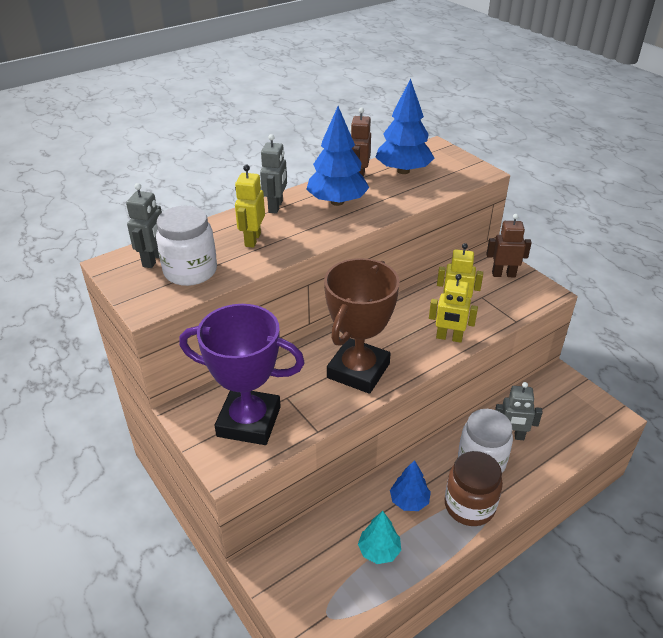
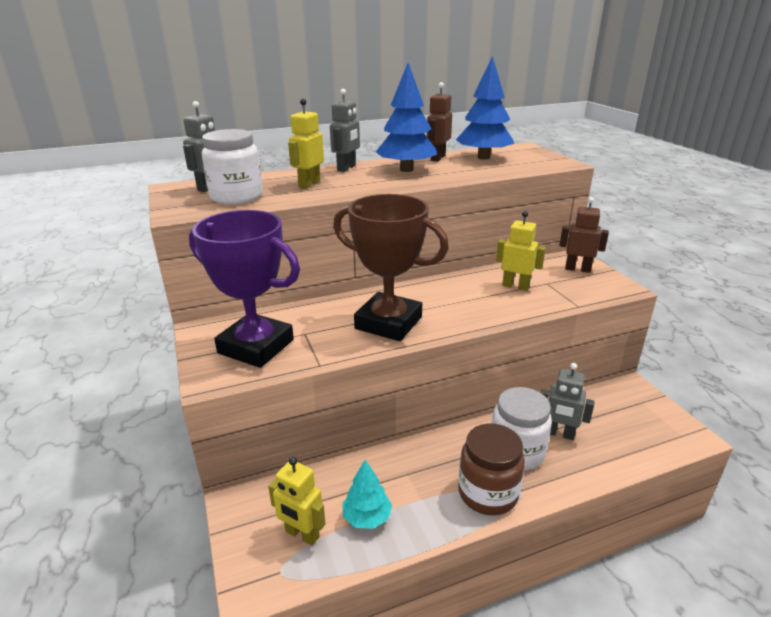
camera: 15 degrees right, 10 degrees down
(358, 371) = (388, 323): brown trophy -> brown trophy turned 75 degrees clockwise
(409, 501) = (420, 475): blue tree -> none
(449, 338) = (497, 310): yellow robot -> yellow robot (302, 534)

